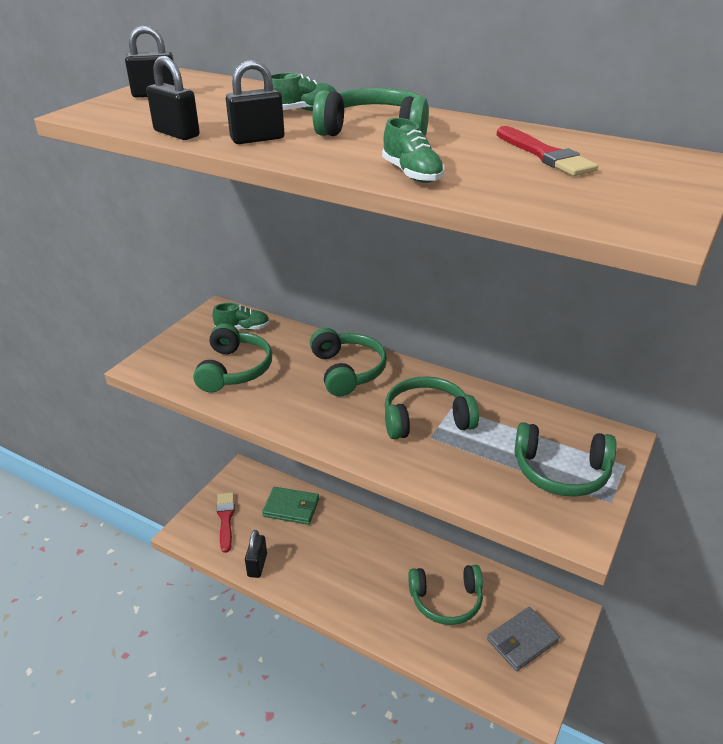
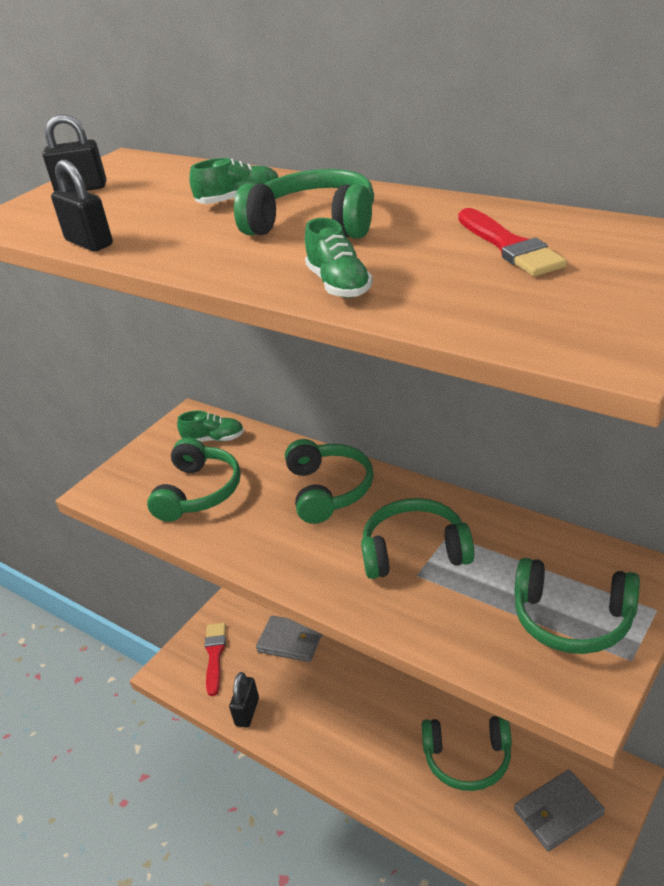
camera: 10 degrees right, 0 degrees up
(257, 139) = (176, 244): black padlock -> none
(291, 508) = (291, 641): green wallet -> grey wallet

